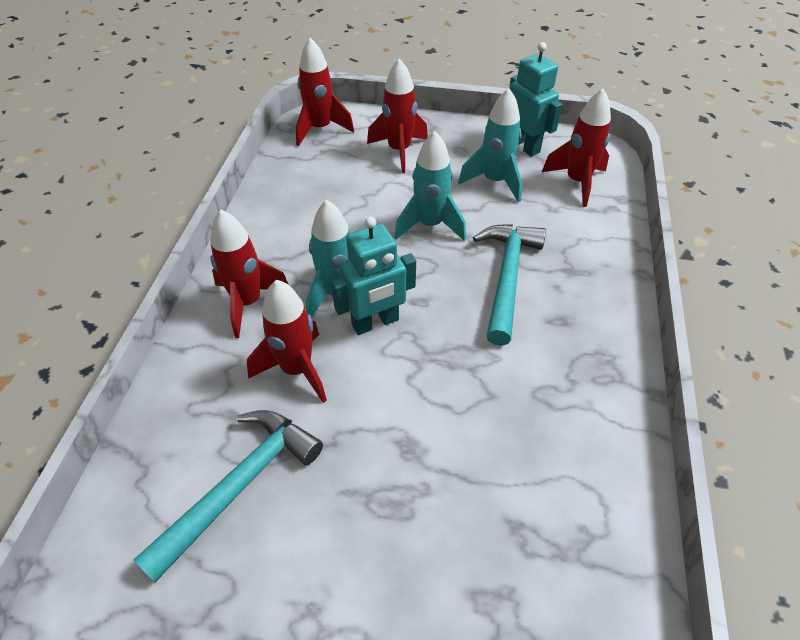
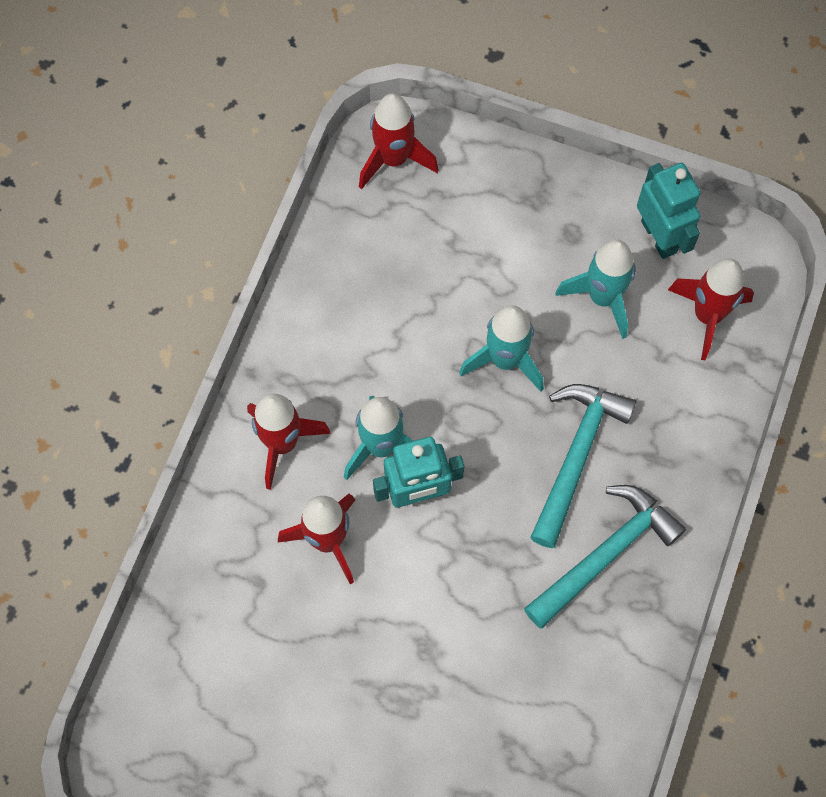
camera: 10 degrees right, 20 degrees up
(240, 485) = (264, 659): turquoise hammer -> turquoise hammer (605, 554)
(399, 151) = (492, 220): red rocket -> none

